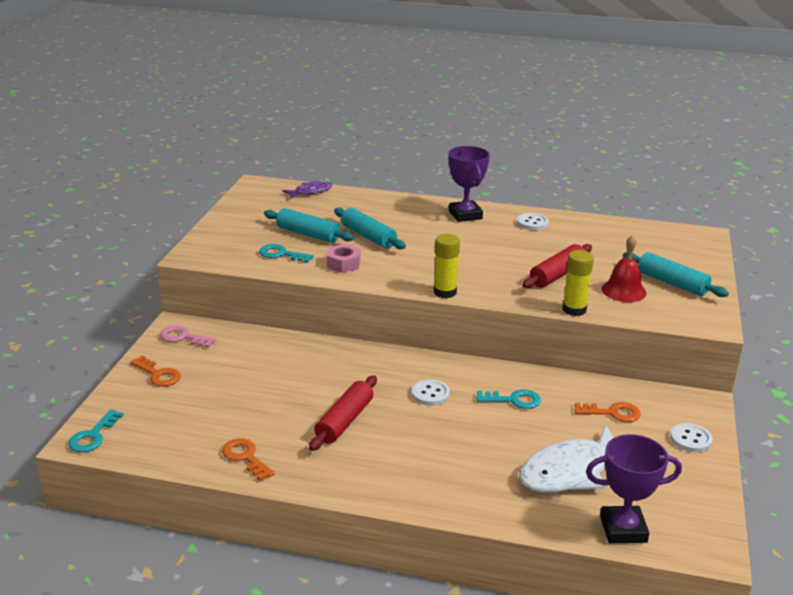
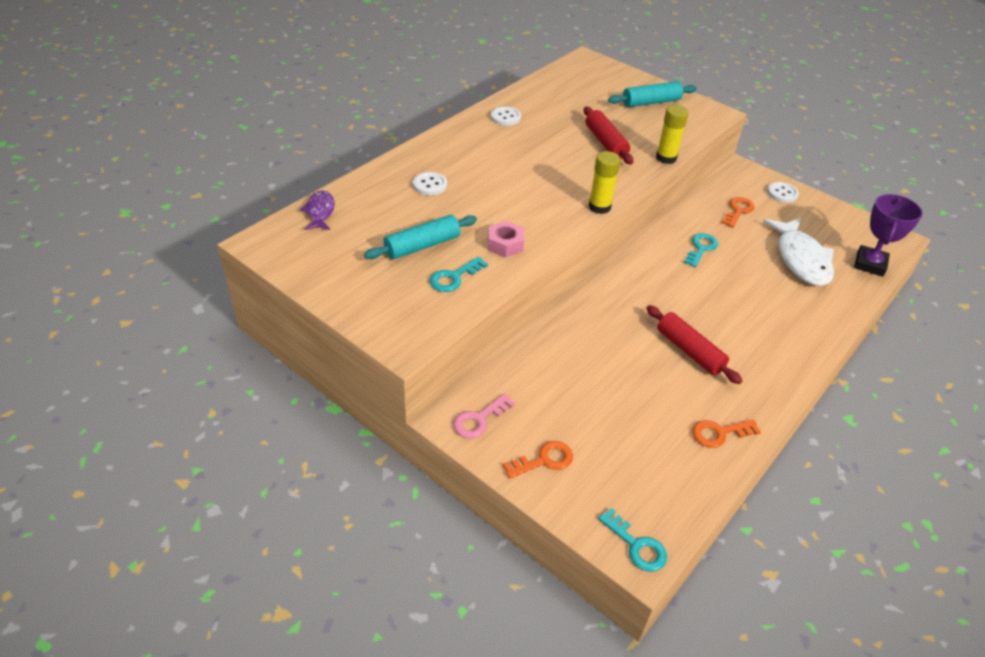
camera: 65 degrees left, 15 degrees up
(368, 237) = (459, 211): turquoise rolling pin -> none
(430, 394) = (672, 287): white button -> white button (430, 185)
(465, 215) = (461, 143): purple trophy -> none
(623, 291) = (650, 125): red bell -> none

